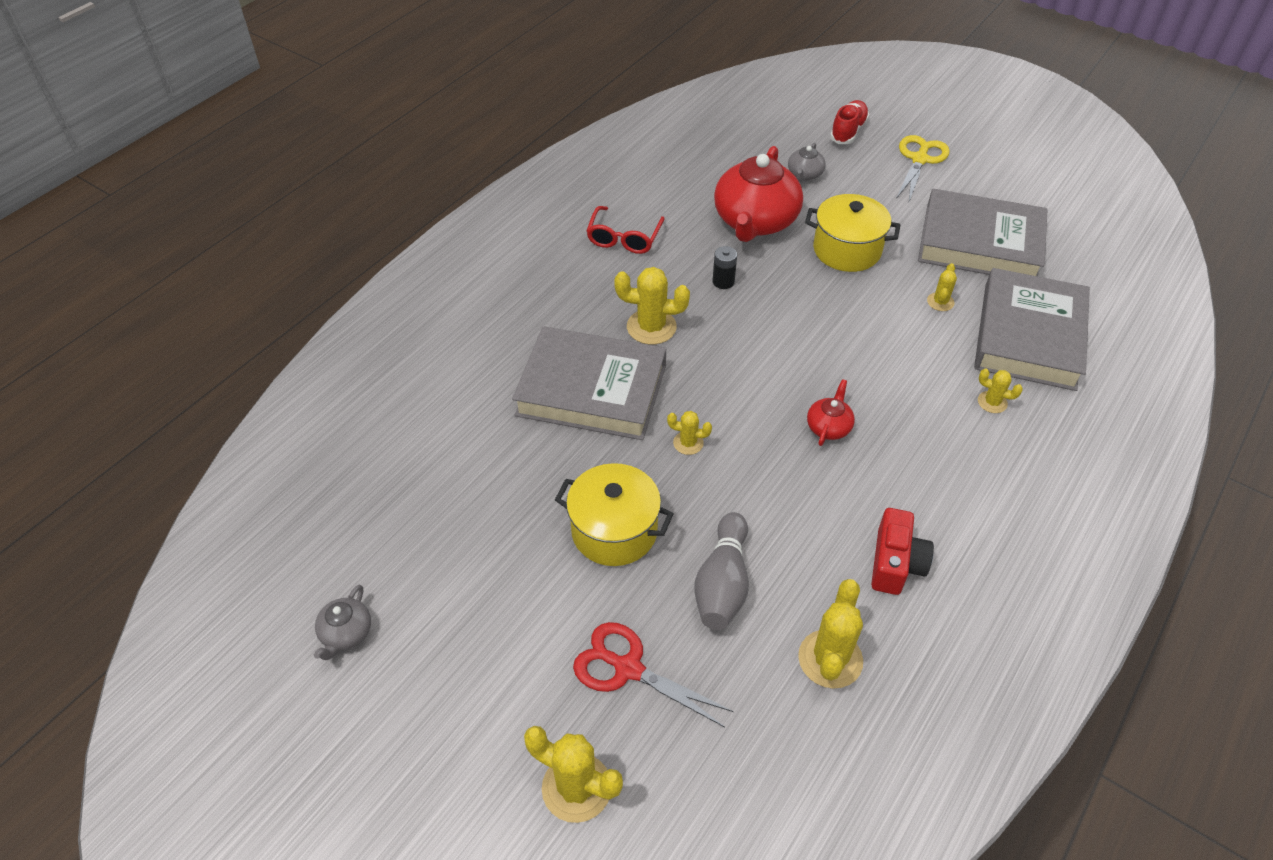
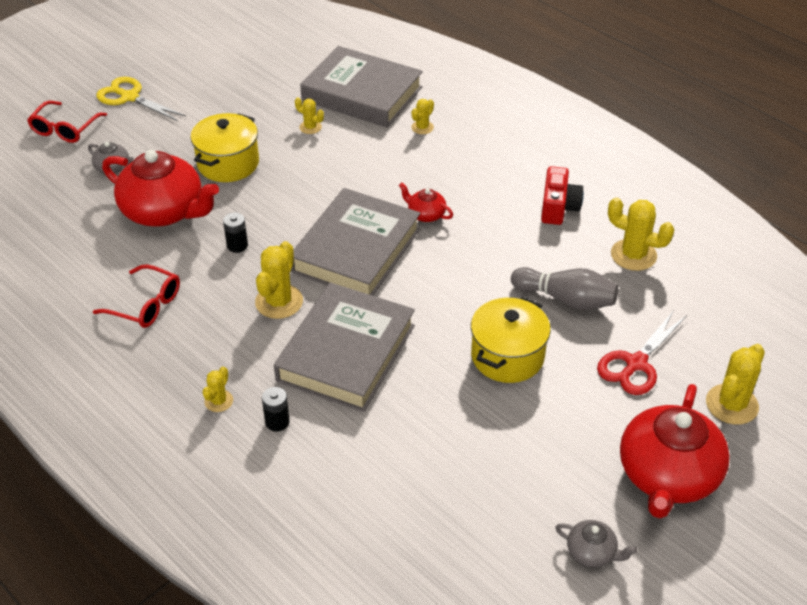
camera: 80 degrees left, 5 degrees down
(453, 709) = (667, 476): none -> red teapot
(494, 354) = (277, 422): none -> black battery
(688, 443) = (424, 298): yellow cactus -> yellow cactus (219, 401)
(848, 131) = (65, 129): red shoe -> red glasses
(895, 563) = (558, 207): red camera -> red camera turned 75 degrees clockwise
(980, 243) = (251, 91): grey book -> grey book (356, 250)

